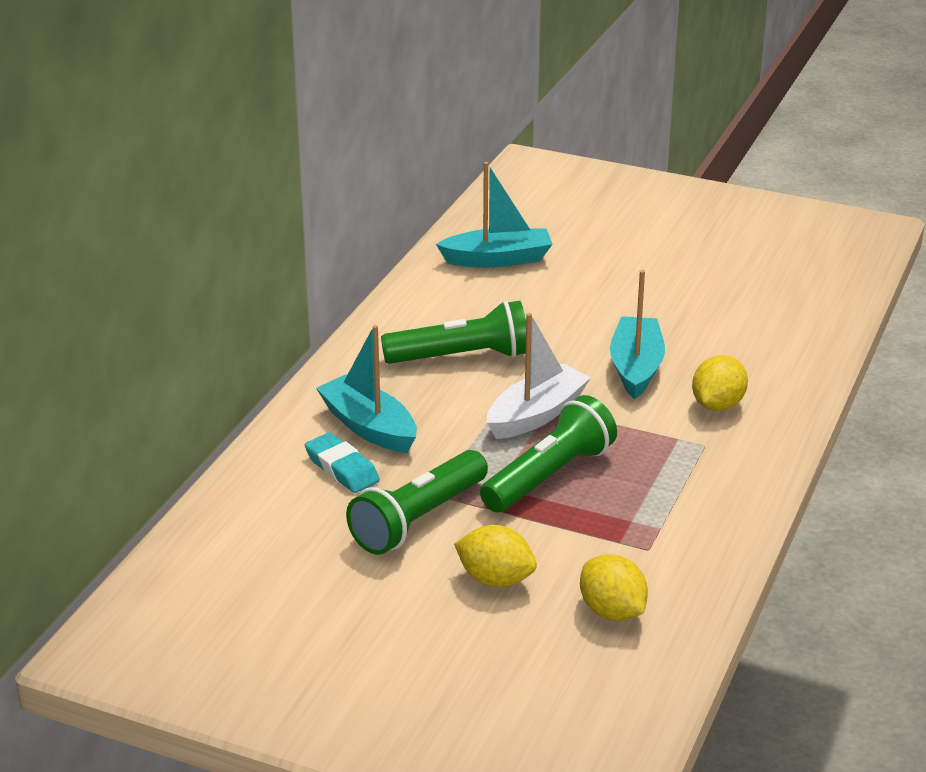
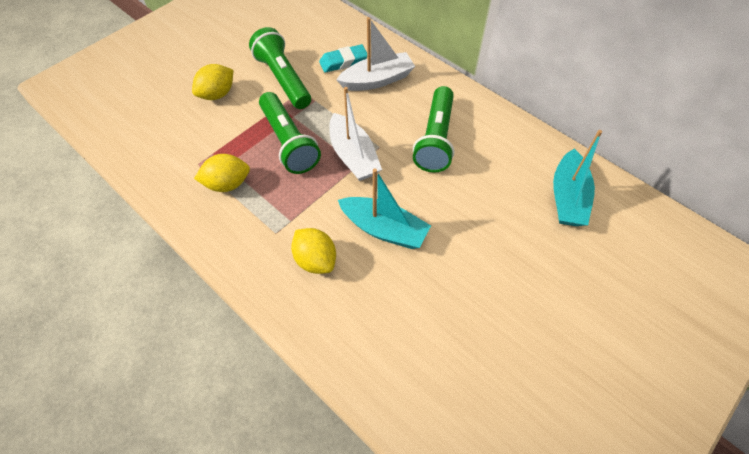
camera: 110 degrees right, 25 degrees up
(369, 427) = (377, 80): turquoise boat -> white boat
(612, 611) = (161, 130): yellow lemon -> yellow lemon (227, 184)

